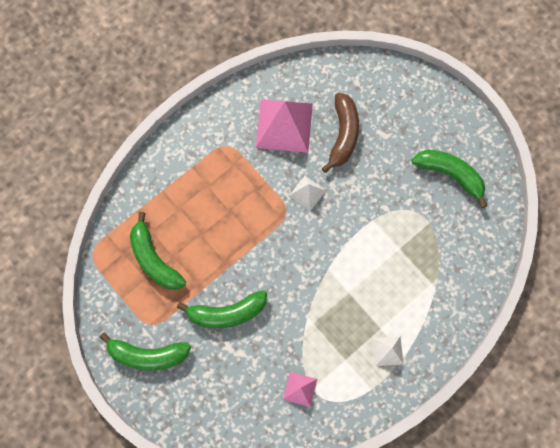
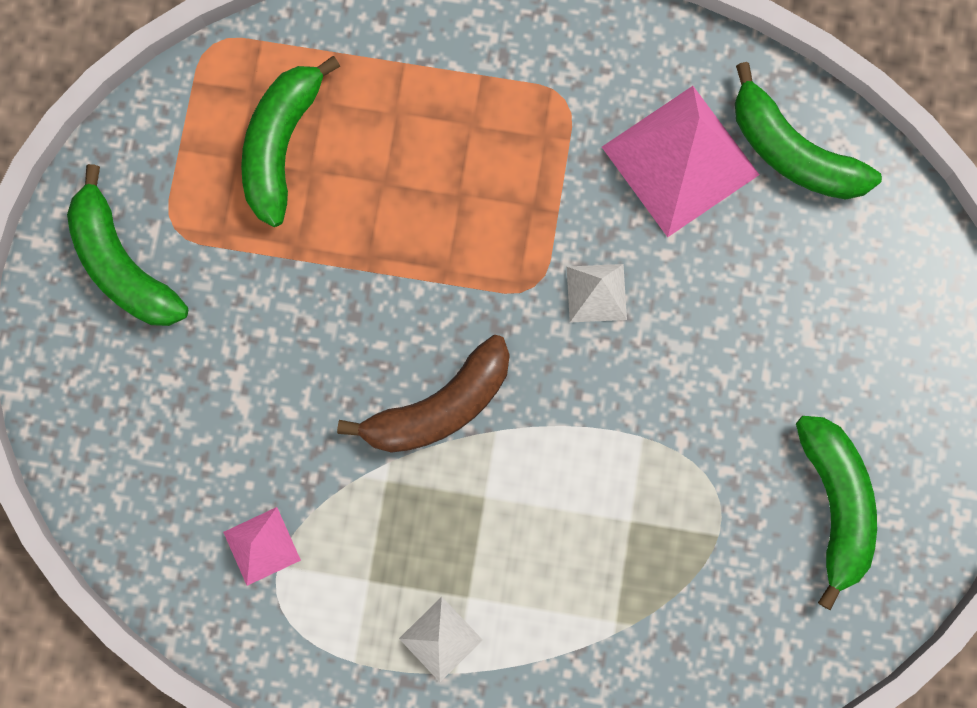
camera: 50 degrees right, 5 degrees up
(227, 313) = (289, 329): green banana -> green banana (792, 151)
(343, 135) = (748, 269): brown banana -> brown banana (439, 406)

